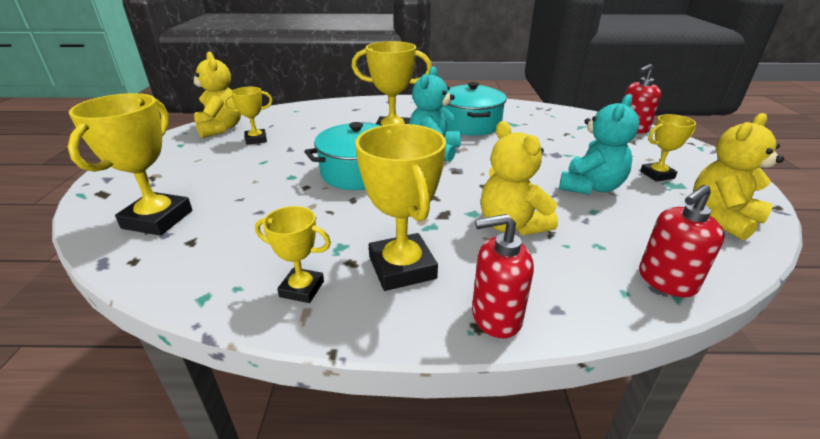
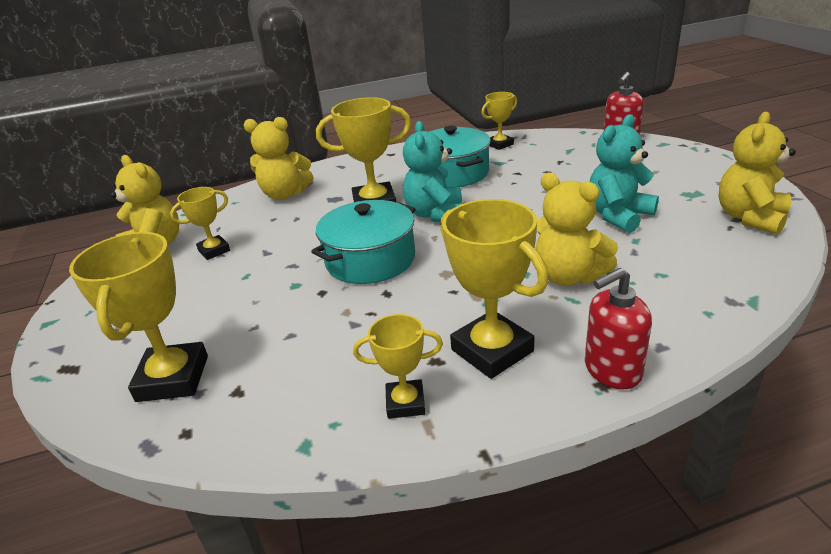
camera: 15 degrees left, 0 degrees up
(334, 113) = (285, 194): none -> yellow teddy bear
(590, 187) = (618, 216): turquoise teddy bear -> turquoise teddy bear turned 150 degrees counterclockwise
(657, 175) = (671, 187): yellow trophy -> yellow trophy (500, 144)
(666, 281) = (736, 291): red soap dispenser -> none

